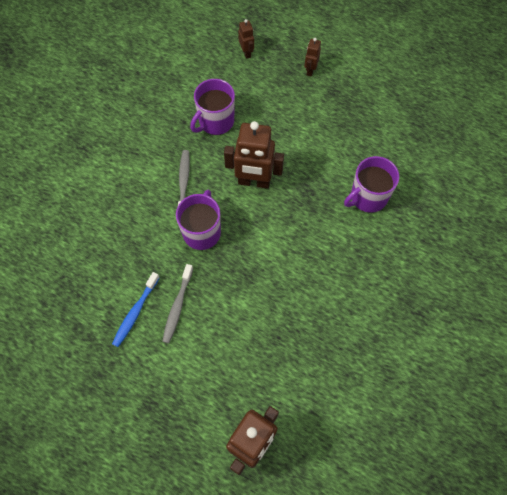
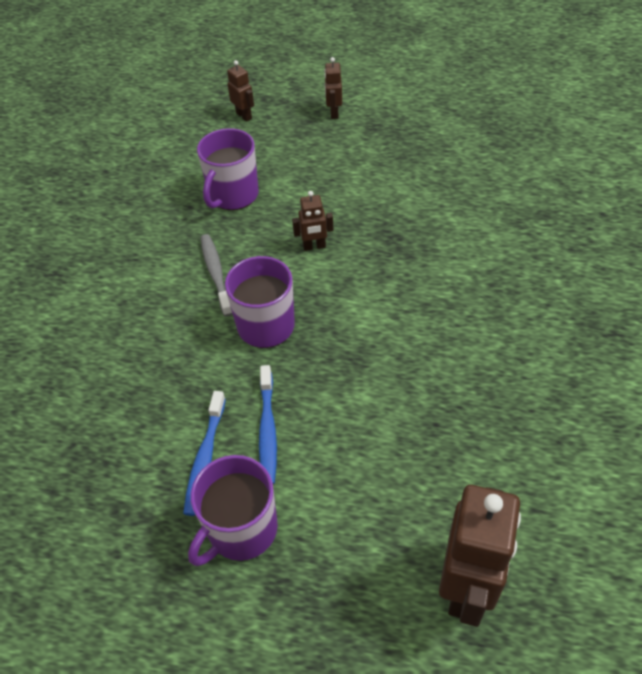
camera: 15 degrees left, 15 degrees down
(177, 306) = (267, 430): grey toothbrush -> blue toothbrush
(254, 182) = (314, 246): brown robot -> brown robot, size x0.49
(368, 197) = (474, 222): purple mug -> purple mug (241, 530)

